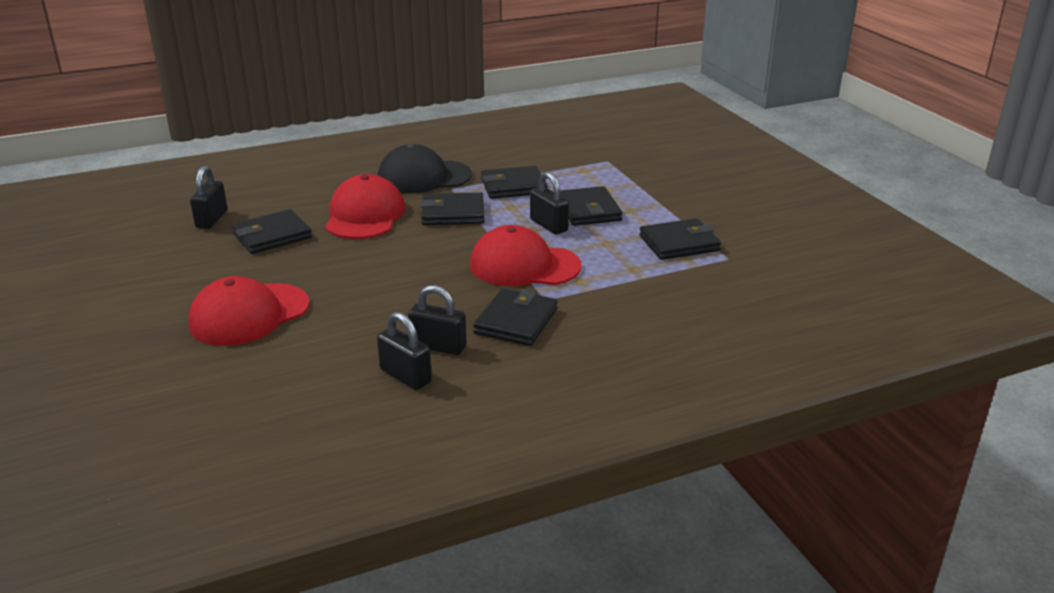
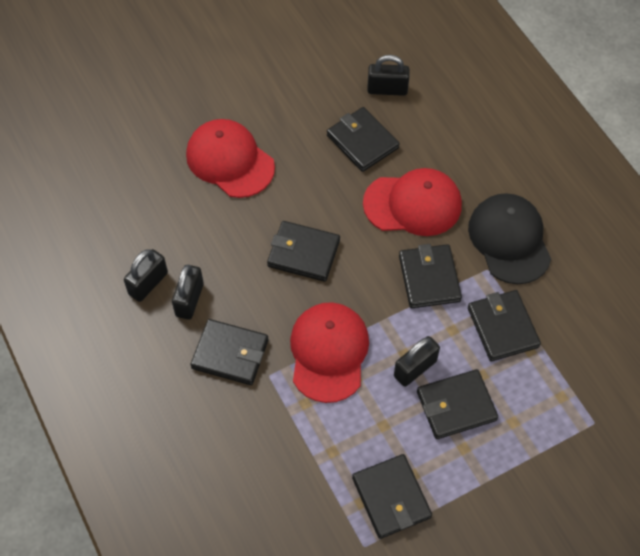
camera: 85 degrees right, 30 degrees up
(400, 274) = (303, 253): none -> black wallet

